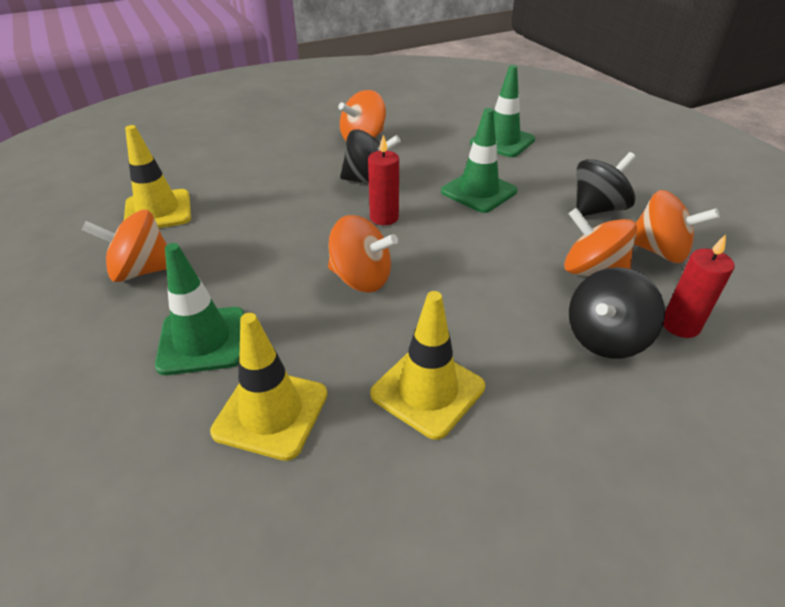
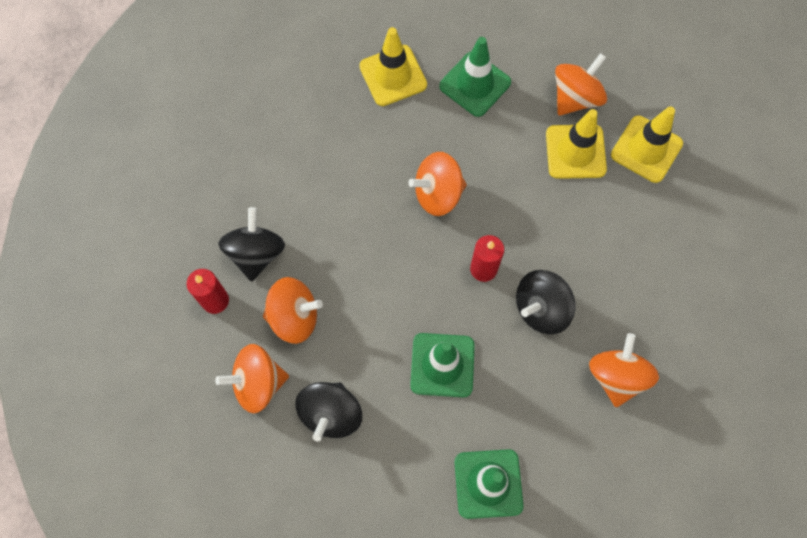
camera: 140 degrees right, 30 degrees up
(427, 390) = (329, 142): yellow traffic cone -> yellow traffic cone (575, 152)

